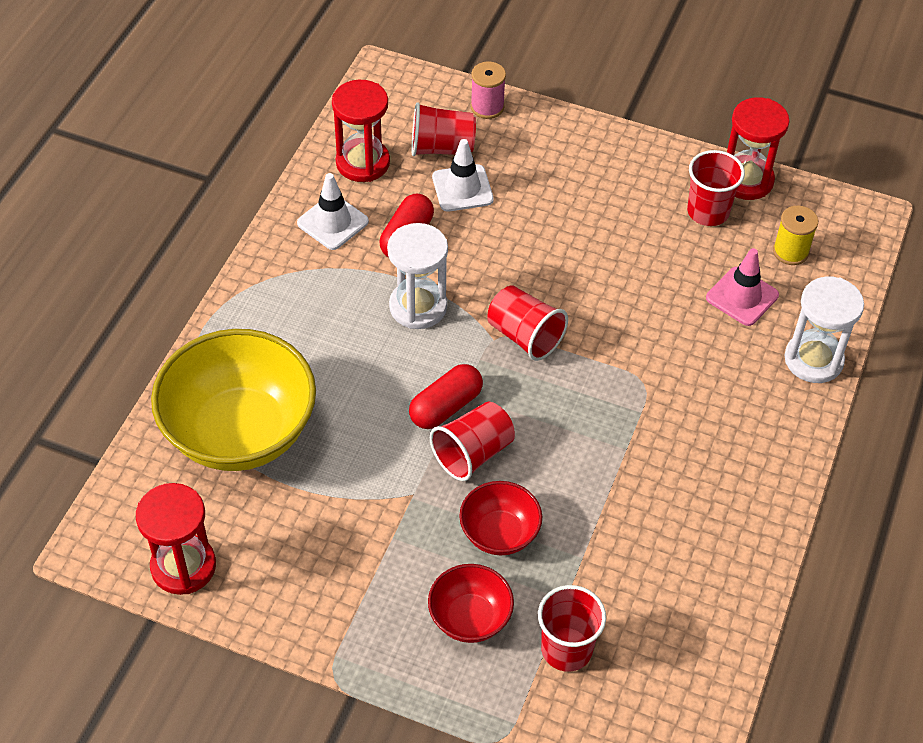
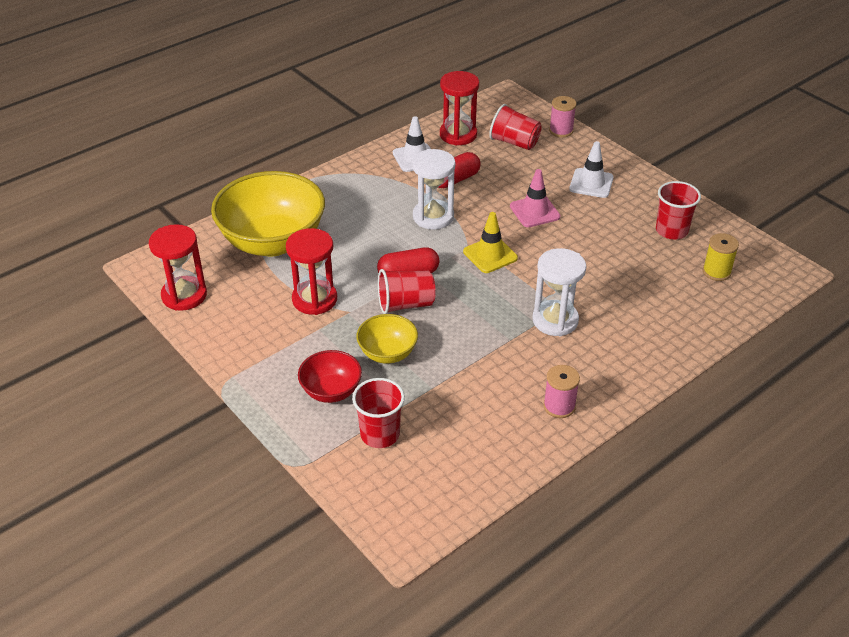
camera: 30 degrees right, 10 degrees down
(462, 188) = (511, 166): white traffic cone -> white traffic cone (591, 183)
(499, 534) = (387, 353): red bowl -> yellow bowl
(525, 336) = (490, 255): red cup -> yellow traffic cone
(736, 515) = (559, 406): none -> pink spool
(742, 296) = (660, 285): pink traffic cone -> pink traffic cone (534, 211)
(746, 180) = (713, 222): red hourglass -> red hourglass (314, 299)
(813, 360) = (686, 338): white hourglass -> white hourglass (555, 320)

